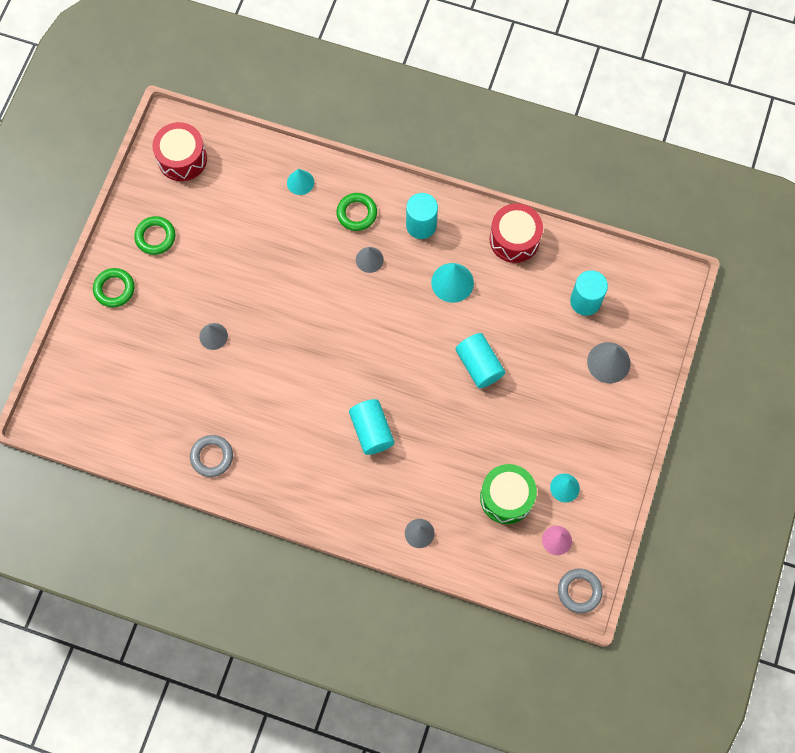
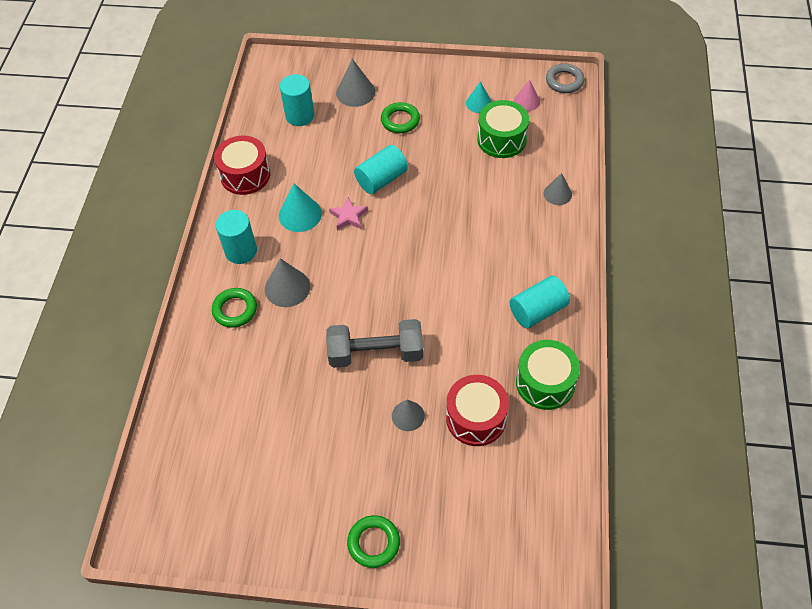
camera: 100 degrees left, 15 degrees down
(155, 237) = (295, 512): green ring -> green ring (400, 120)
(182, 158) = (184, 509): red drum -> red drum (476, 418)
(212, 457) = (545, 383): grey ring -> green drum
(280, 322) = (376, 353): none -> grey dumbbell
(300, 182) = (203, 372): turquoise cone -> none
(369, 259) = (287, 288): grey cone -> grey cone, size x1.51
(371, 431) = (471, 249): turquoise cylinder -> turquoise cylinder (537, 311)
(439, 326) = (348, 216): none -> pink star

